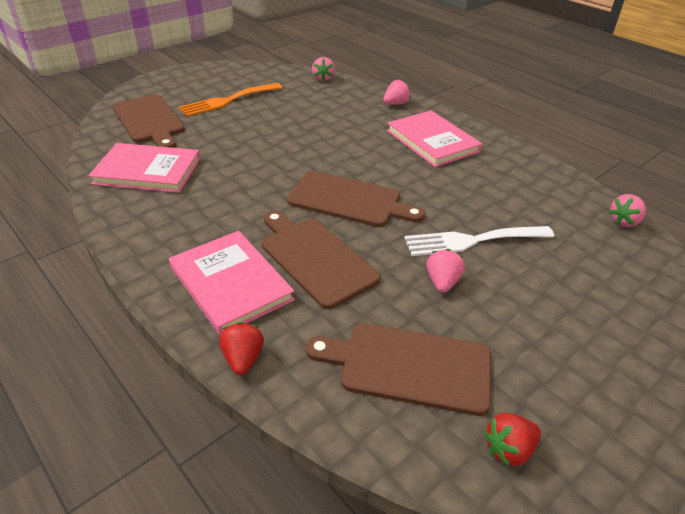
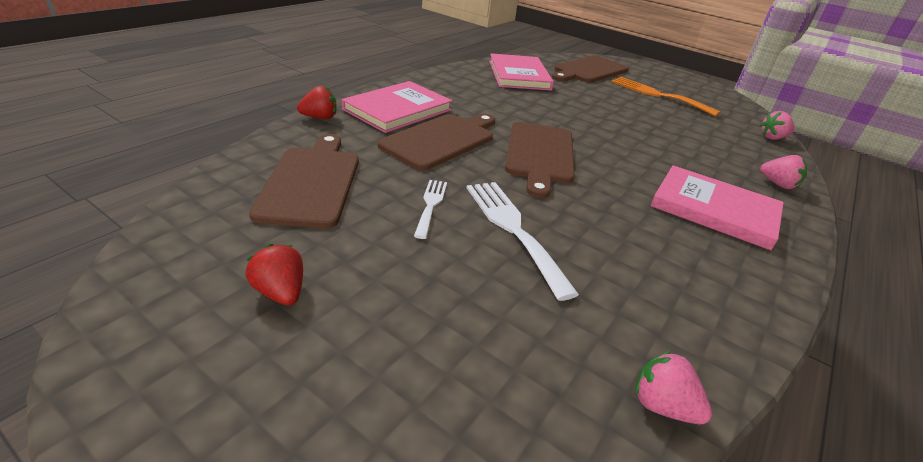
camera: 75 degrees right, 5 degrees down
(432, 141) = (714, 209): pink book -> pink book turned 75 degrees clockwise
(442, 282) = (431, 205): pink strawberry -> white fork
(508, 449) = (208, 230): red strawberry -> red strawberry (280, 292)

